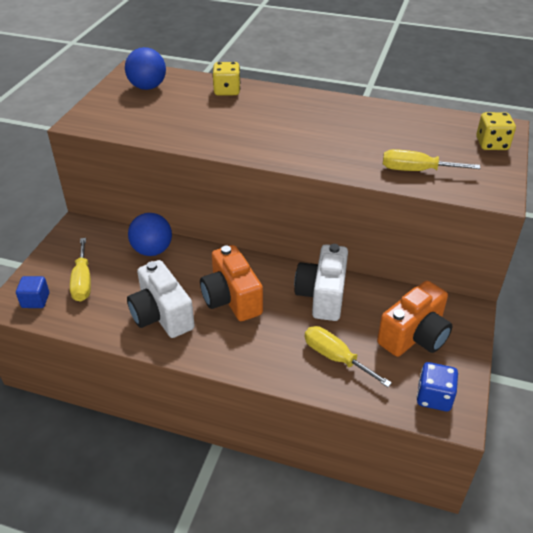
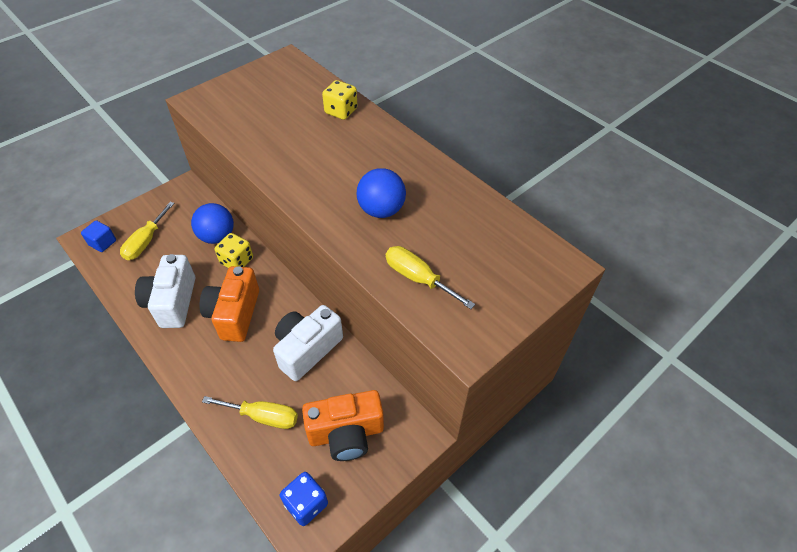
camera: 30 degrees right, 10 degrees up
(147, 87) = (280, 82): blue ball -> blue ball (381, 210)
(335, 358) = (263, 416): yellow screwdriver -> yellow screwdriver turned 120 degrees clockwise
(492, 144) = (529, 281): yellow dice -> yellow dice (237, 261)

